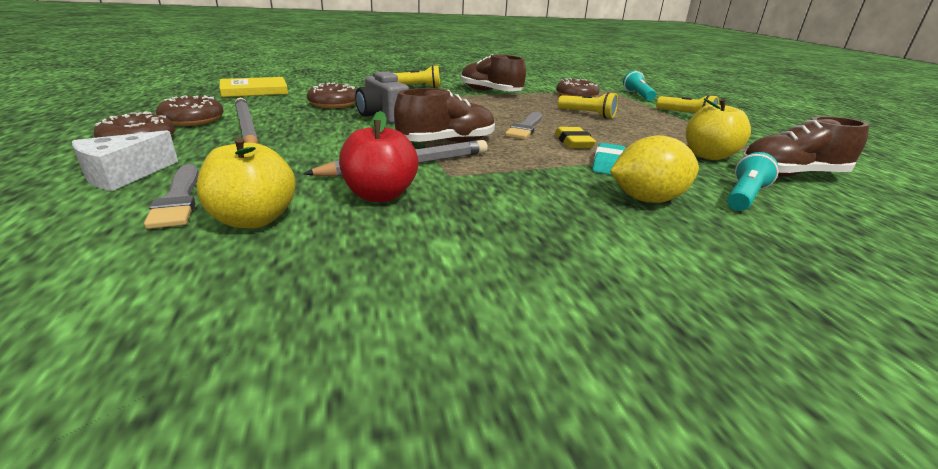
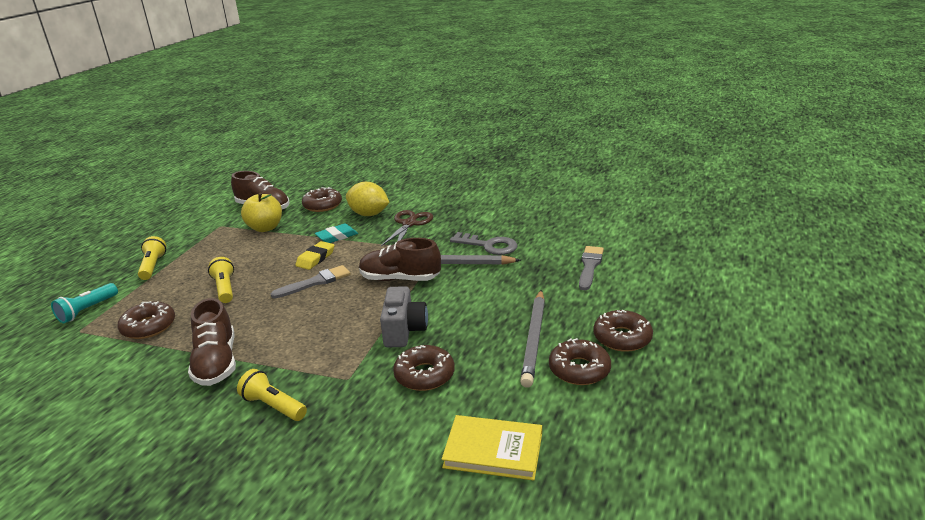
camera: 140 degrees left, 0 degrees up
(123, 175) = (623, 294): white cheese -> none
(253, 219) = (556, 245): yellow apple -> none
(380, 195) = (489, 246): red apple -> grey key
(557, 199) = (409, 224): none -> brown scissors
(744, 197) = (322, 205): turquoise flashlight -> brown donut

